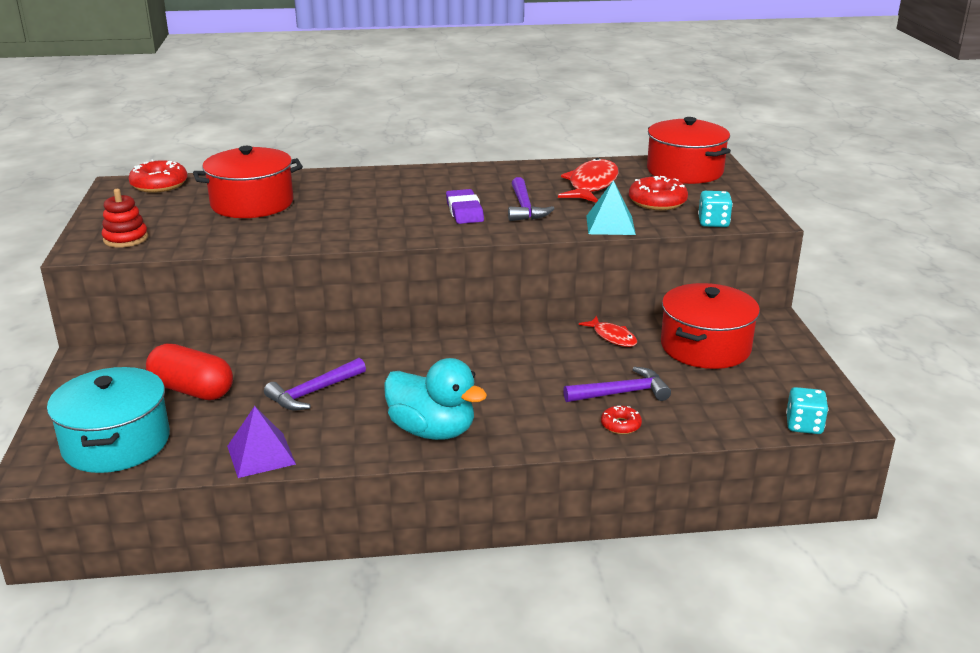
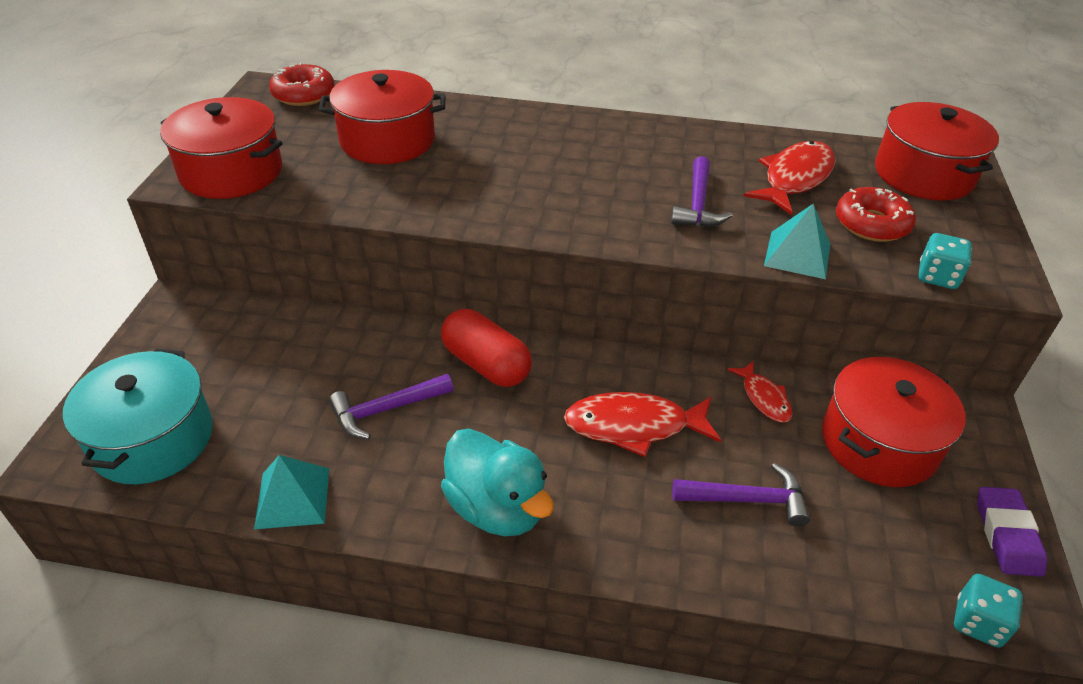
camera: 15 degrees right, 15 degrees up
(126, 239) = (231, 172): red stacking toy -> red pot
(192, 390) = (261, 375): red capsule -> red capsule (486, 364)
(261, 455) = (293, 497): purple pyramid -> turquoise pyramid
(464, 211) = (622, 196): purple eraser -> purple eraser (1007, 535)
(519, 368) = (634, 426): none -> red fish
(620, 425) = (729, 557): red donut -> none

